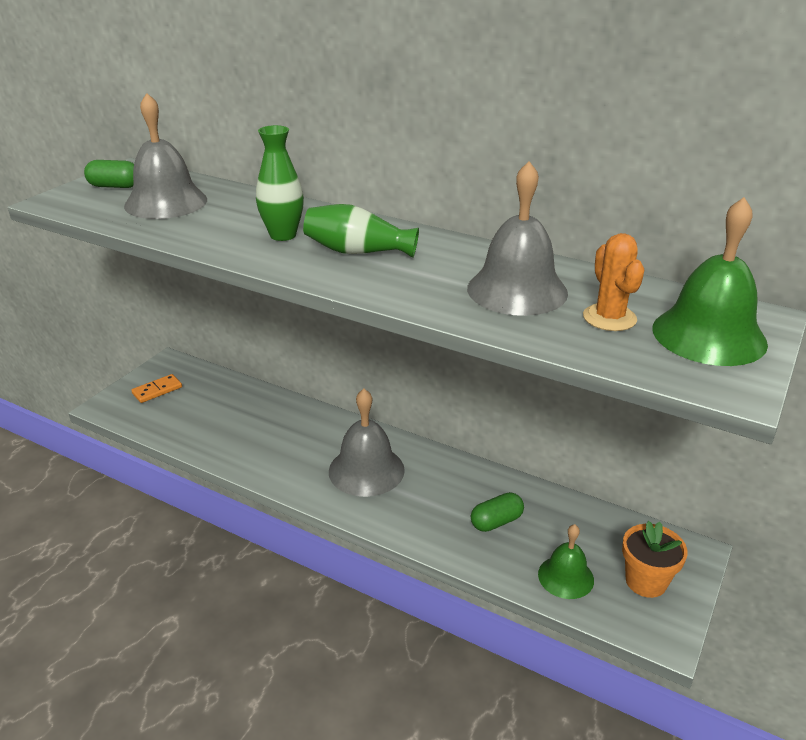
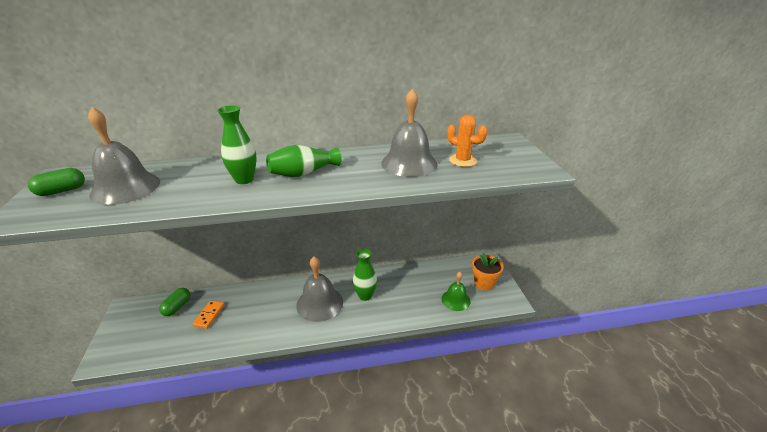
camera: 40 degrees left, 0 degrees up
(157, 390) = (135, 328): orange domino -> orange domino (209, 315)
(435, 493) = (365, 295): none -> green vase
(496, 522) = (405, 293): green capsule -> green capsule (177, 307)
(709, 335) = (505, 153): green bell -> none

